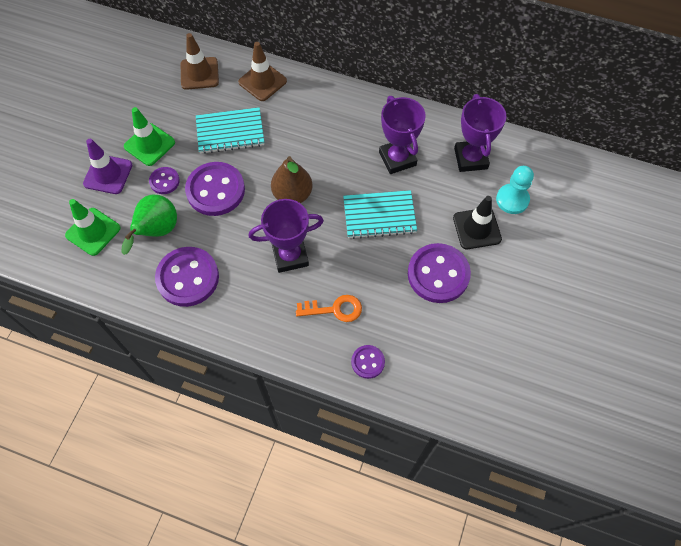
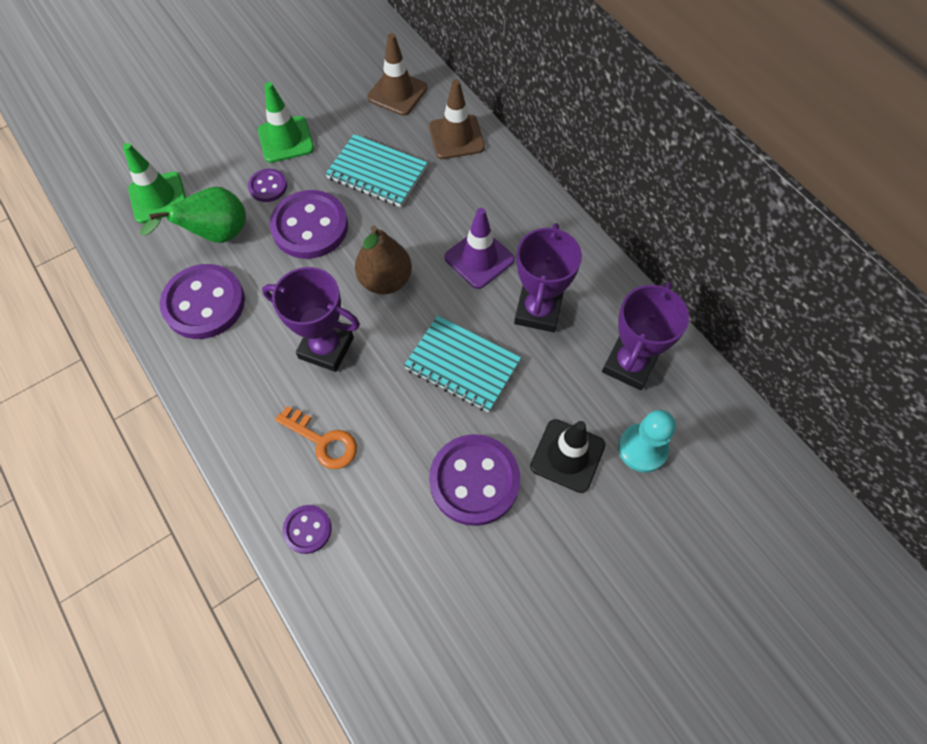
camera: 35 degrees right, 0 degrees up
(108, 174) = (221, 147): purple traffic cone -> purple traffic cone (479, 259)

